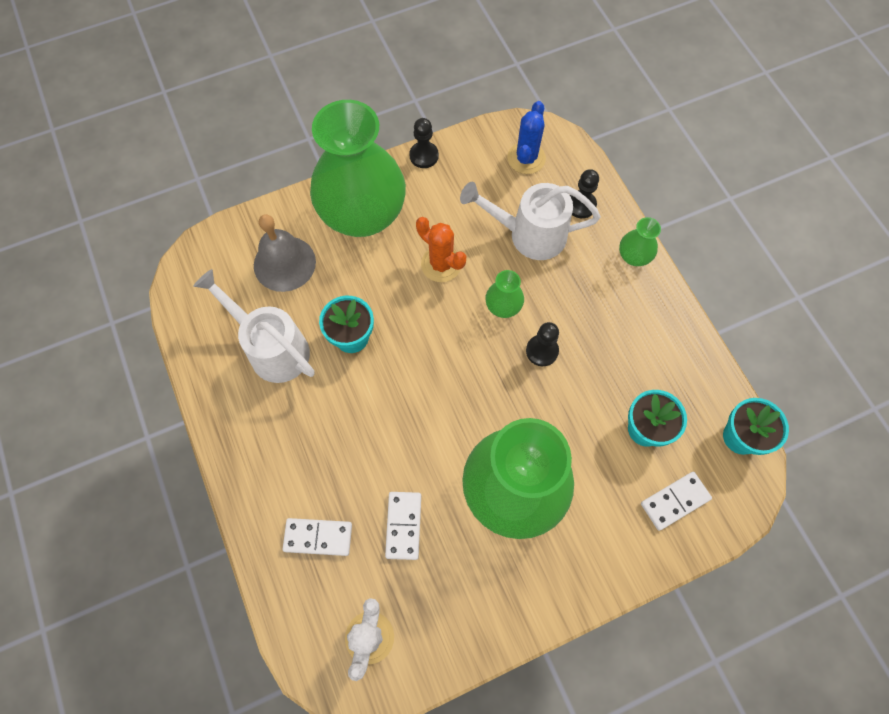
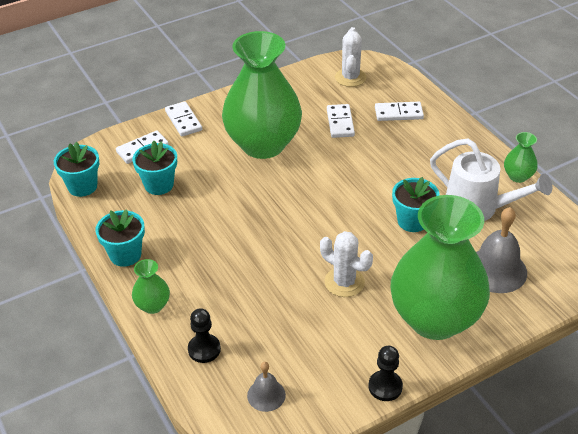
camera: 175 degrees right, 25 degrees down
(441, 264) = (344, 282): orange cactus -> white cactus
(503, 307) = (280, 254): green vase -> green vase (518, 176)
(526, 158) = (266, 395): blue cactus -> grey bell
(529, 234) = (259, 316): white watering can -> none
(542, 351) = (243, 226): black pawn -> none
(624, 557) = (183, 121): none -> white domino
(670, 323) = (125, 255): none -> turquoise flower pot

